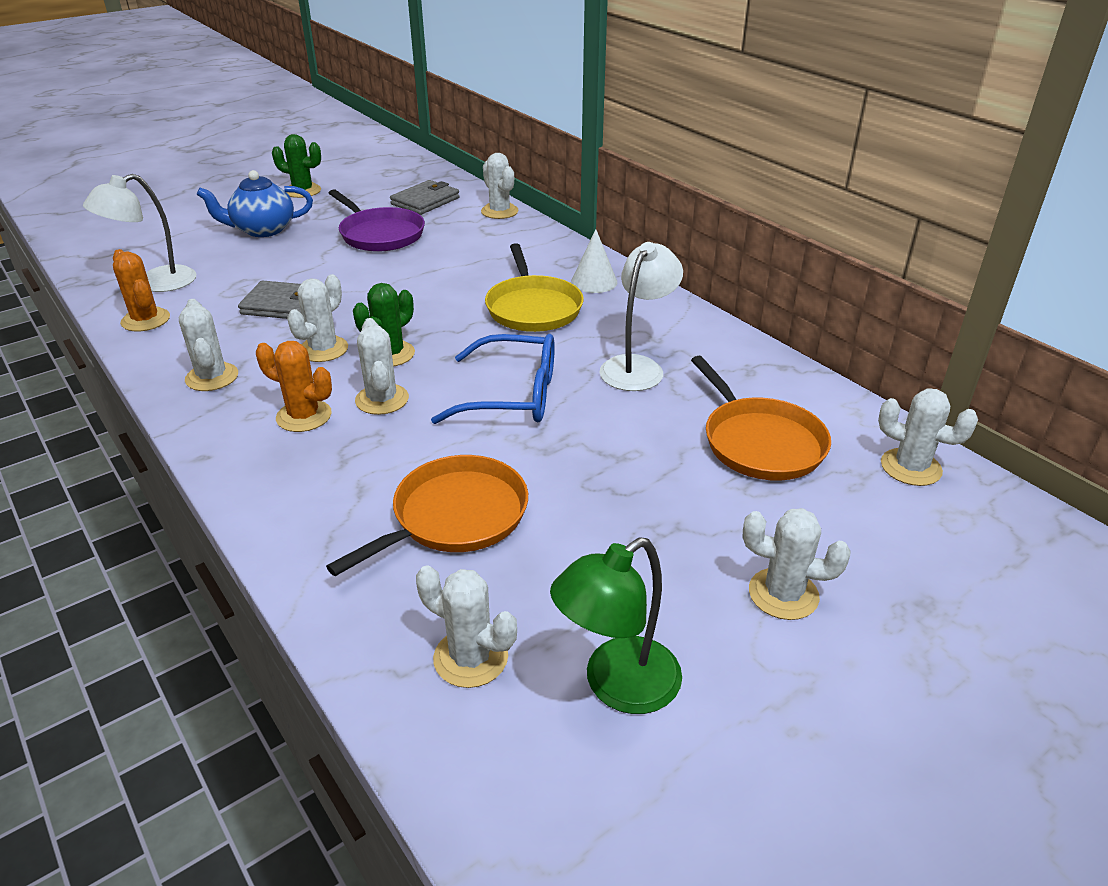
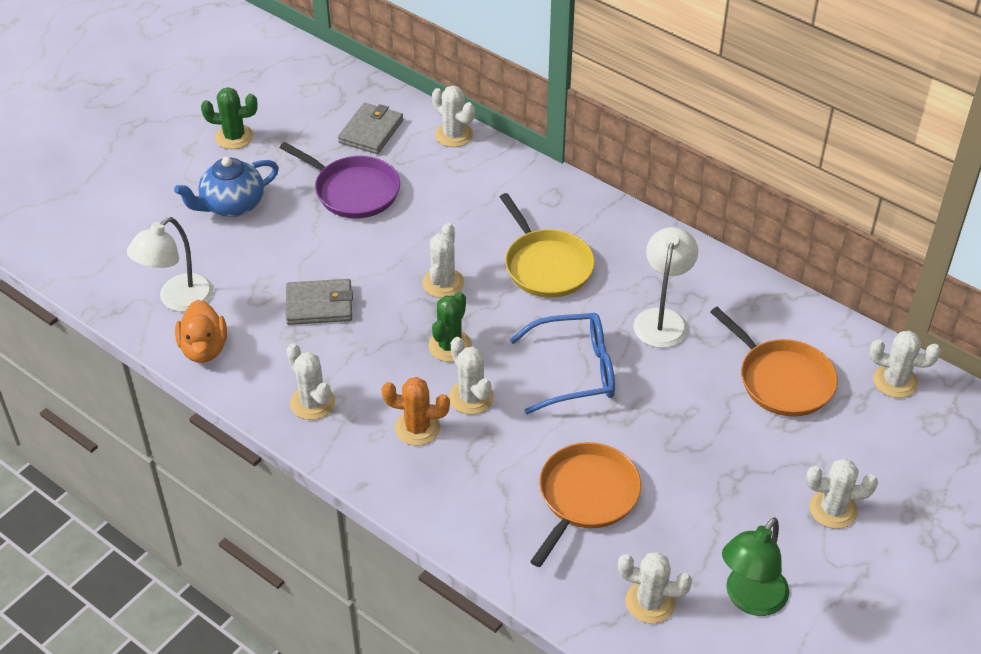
camera: 15 degrees left, 10 degrees up
(145, 320) = (204, 349): orange cactus -> orange duck
(323, 349) = (389, 352): white cactus -> white cactus (443, 283)
(594, 281) = (586, 221): white cone -> none

